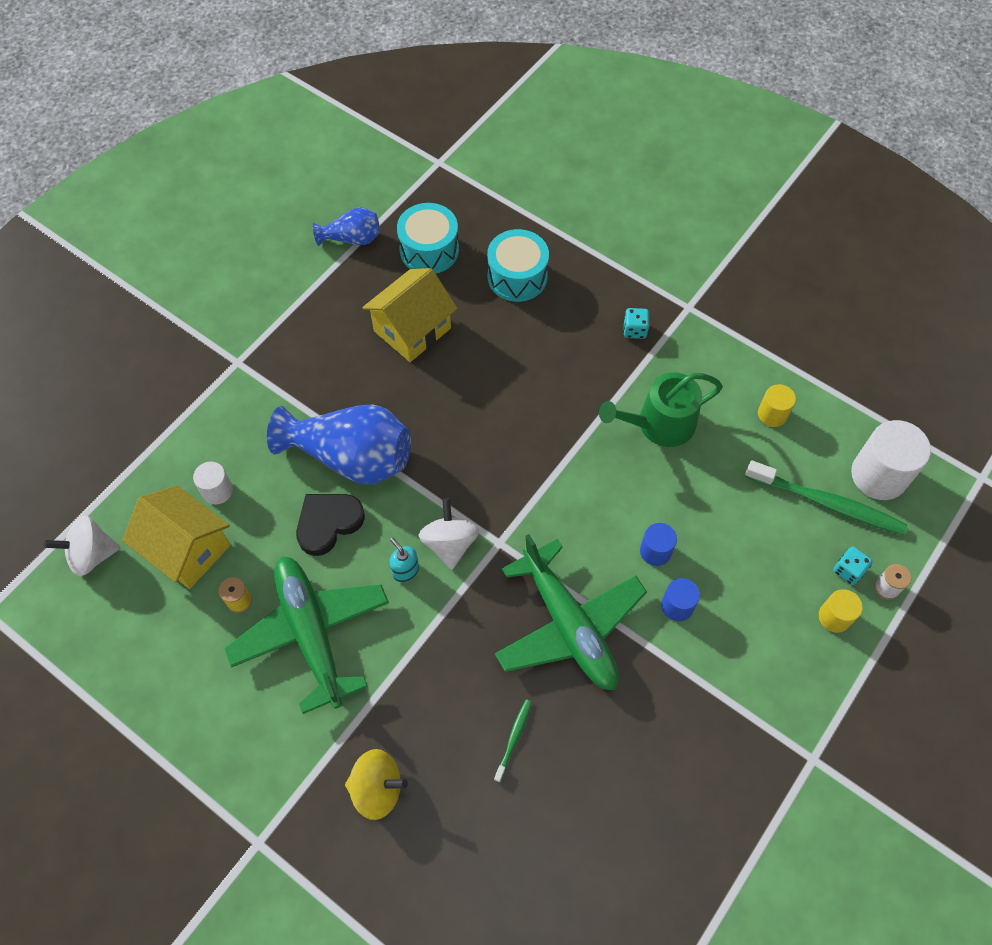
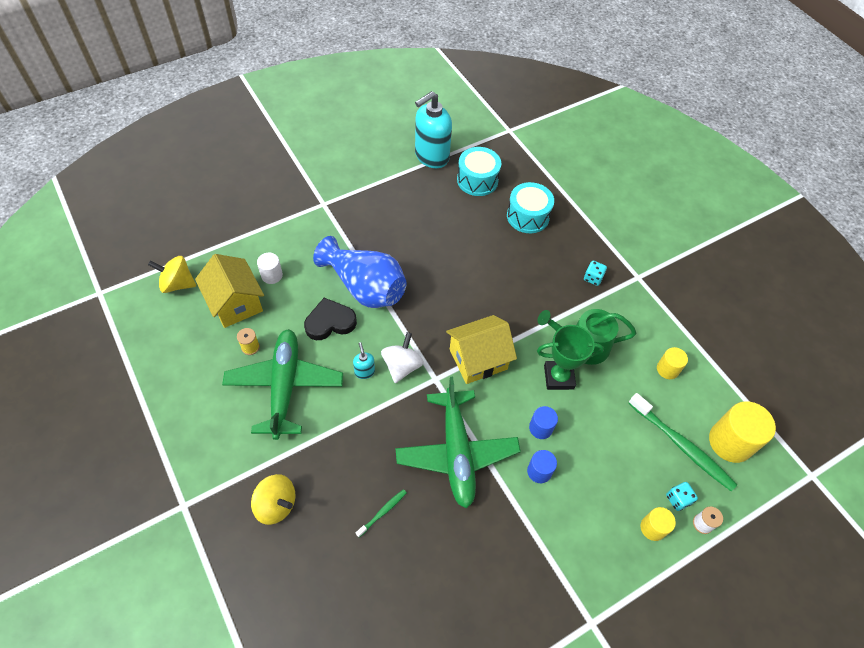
camera: 20 degrees right, 5 degrees down
(92, 555) = (177, 284): white spinning top -> yellow spinning top
(352, 238) = (431, 156): blue vase -> turquoise soap dispenser
(412, 330) = (443, 224): yellow house -> yellow house (478, 359)
(649, 477) = (558, 377): none -> green trophy
(878, 475) = (730, 442): white cylinder -> yellow cylinder

